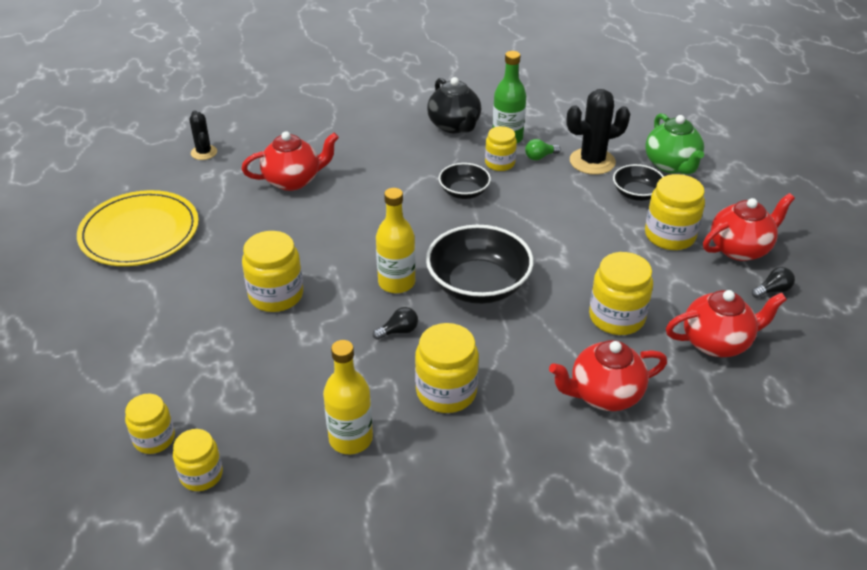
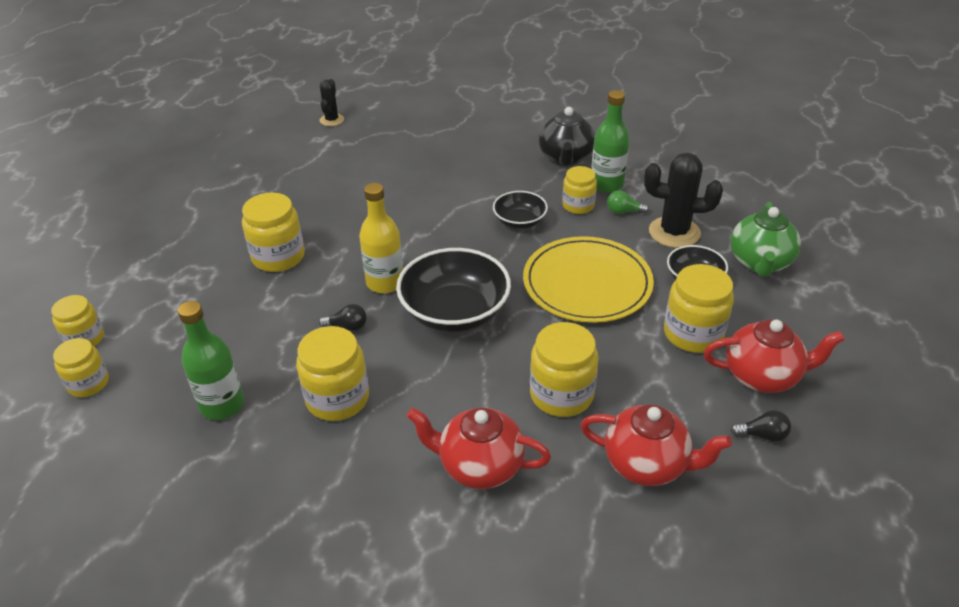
camera: 30 degrees right, 0 degrees up
(139, 232) = (226, 169): yellow plate -> yellow plate (587, 283)
(293, 180) = (380, 164): red teapot -> none
(350, 439) = (222, 405): yellow bottle -> green bottle

